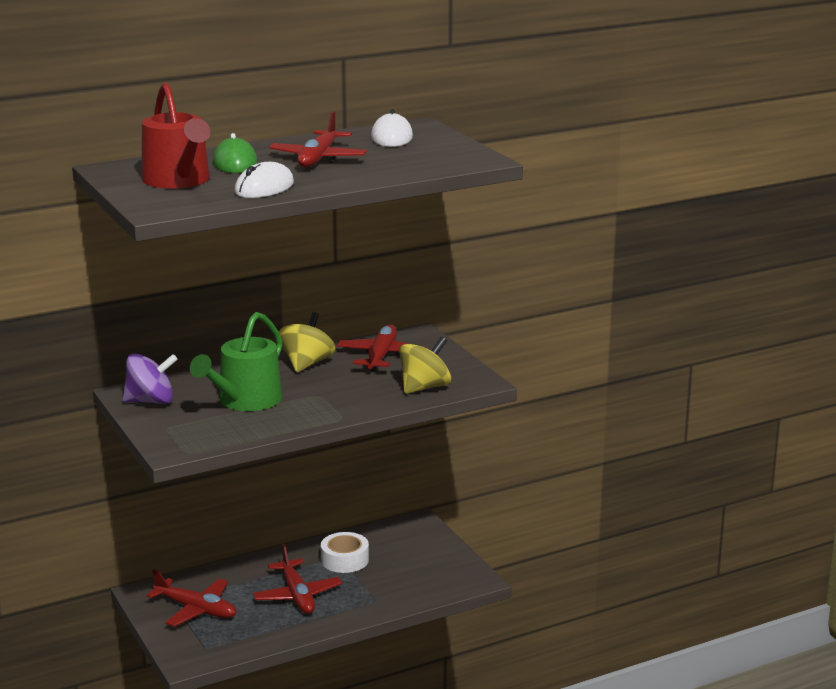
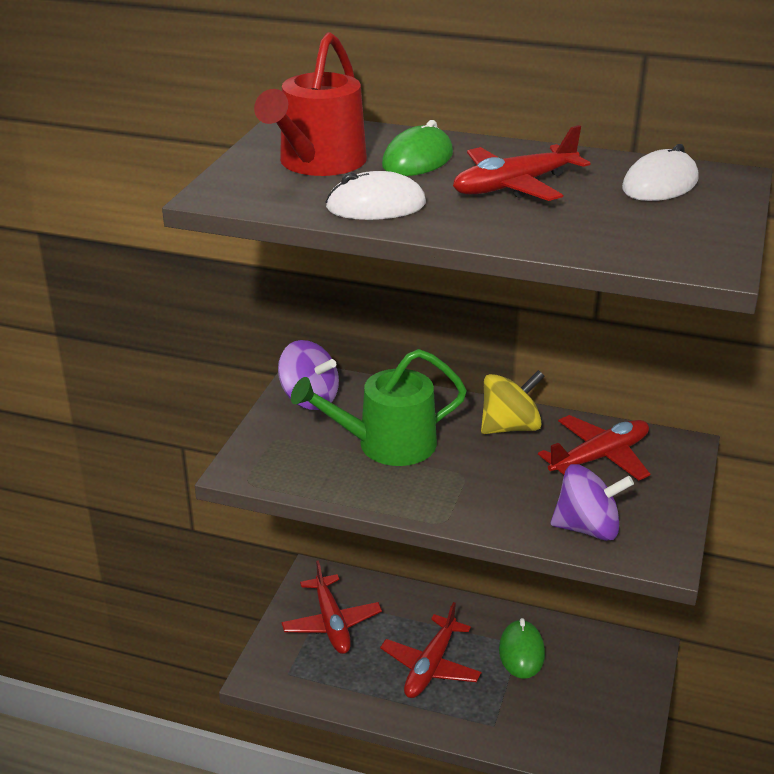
camera: 45 degrees right, 10 degrees up
(345, 560) = (521, 652): white tape -> green mouse
(424, 387) = (587, 528): yellow spinning top -> purple spinning top

